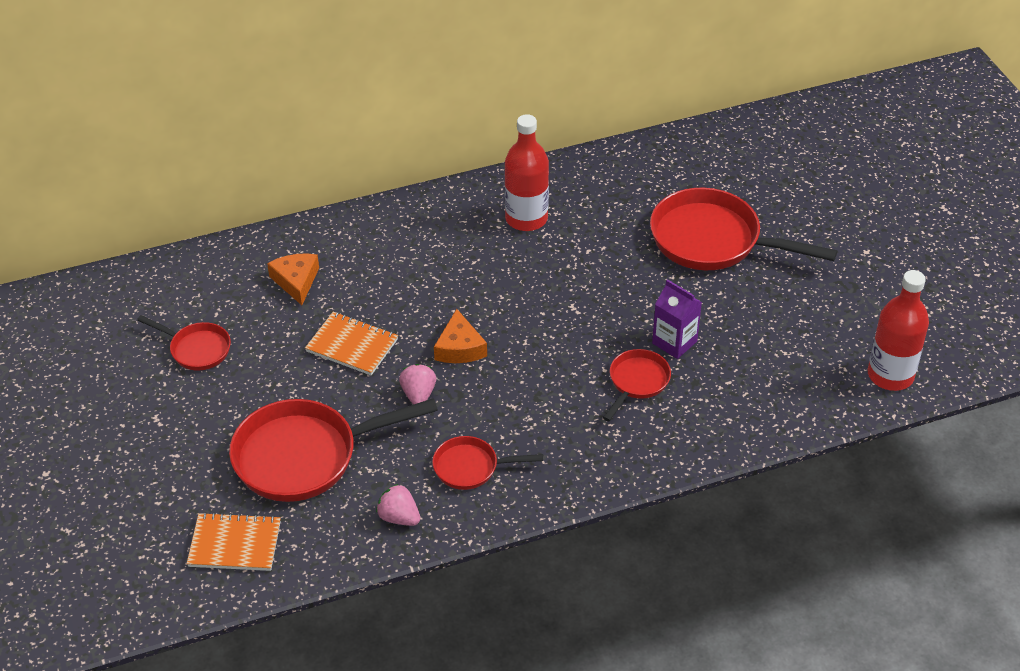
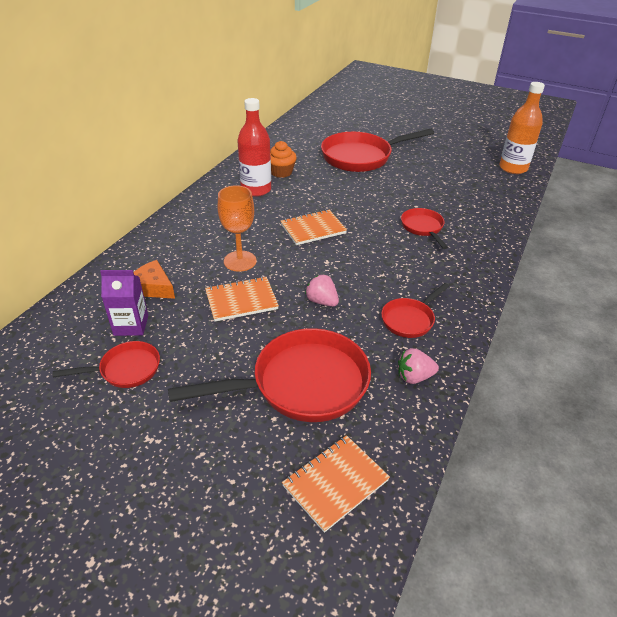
camera: 45 degrees left, 5 degrees down
(305, 456) = (301, 384): red pan -> red pan turned 135 degrees counterclockwise
(401, 301) = (240, 261): none -> orange goblet
(459, 348) = (309, 264): orange cheese -> none
(518, 308) = (313, 229): none -> orange notebook
(586, 209) = (281, 172): none -> orange cupcake
(674, 342) = (411, 202): purple carton -> purple carton (131, 325)
(890, 375) = (513, 168): red bottle -> orange bottle

